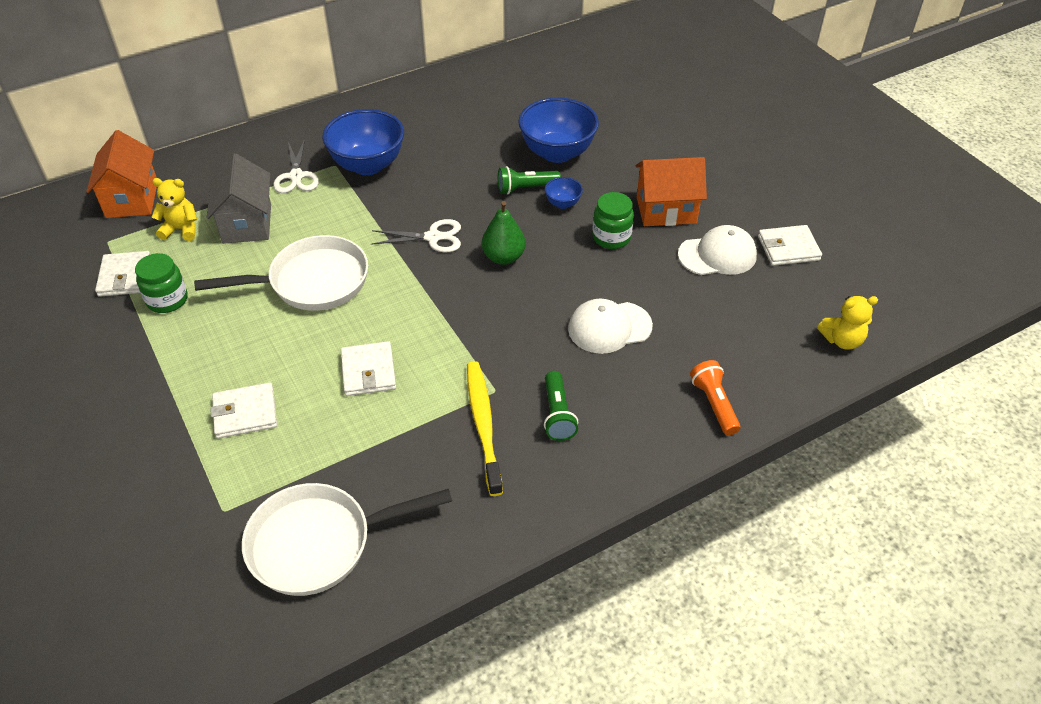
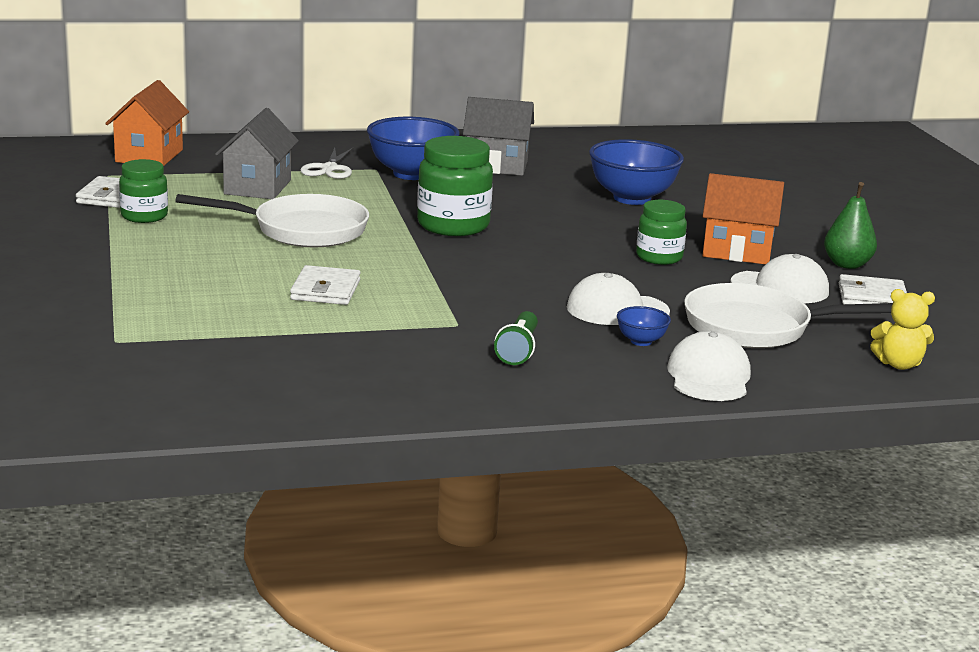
camera: 15 degrees right, 25 degrees down
(181, 229) = (187, 180): yellow teddy bear -> none
(245, 413) = (178, 291): white wallet -> none
(319, 543) = (201, 377): white pan -> white pan (756, 327)
(432, 132) = (496, 166): none -> grey house
(433, 237) = (453, 225): white scissors -> green jar
(483, 425) = (429, 342): yellow toothbrush -> none
(503, 257) = (524, 249): green pear -> green pear (847, 264)
(526, 188) = (580, 213): green flashlight -> none
(563, 203) = (616, 229): blue bowl -> blue bowl (641, 341)
(714, 404) = (709, 376): orange flashlight -> white cap

